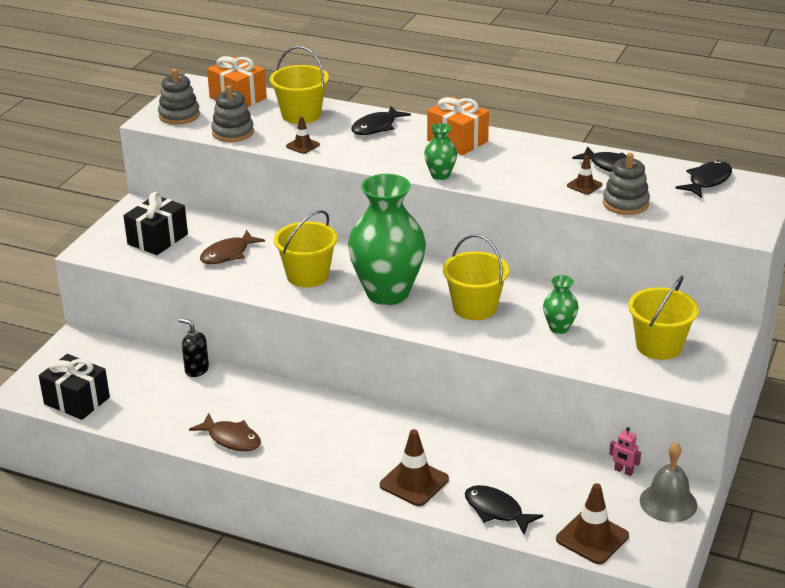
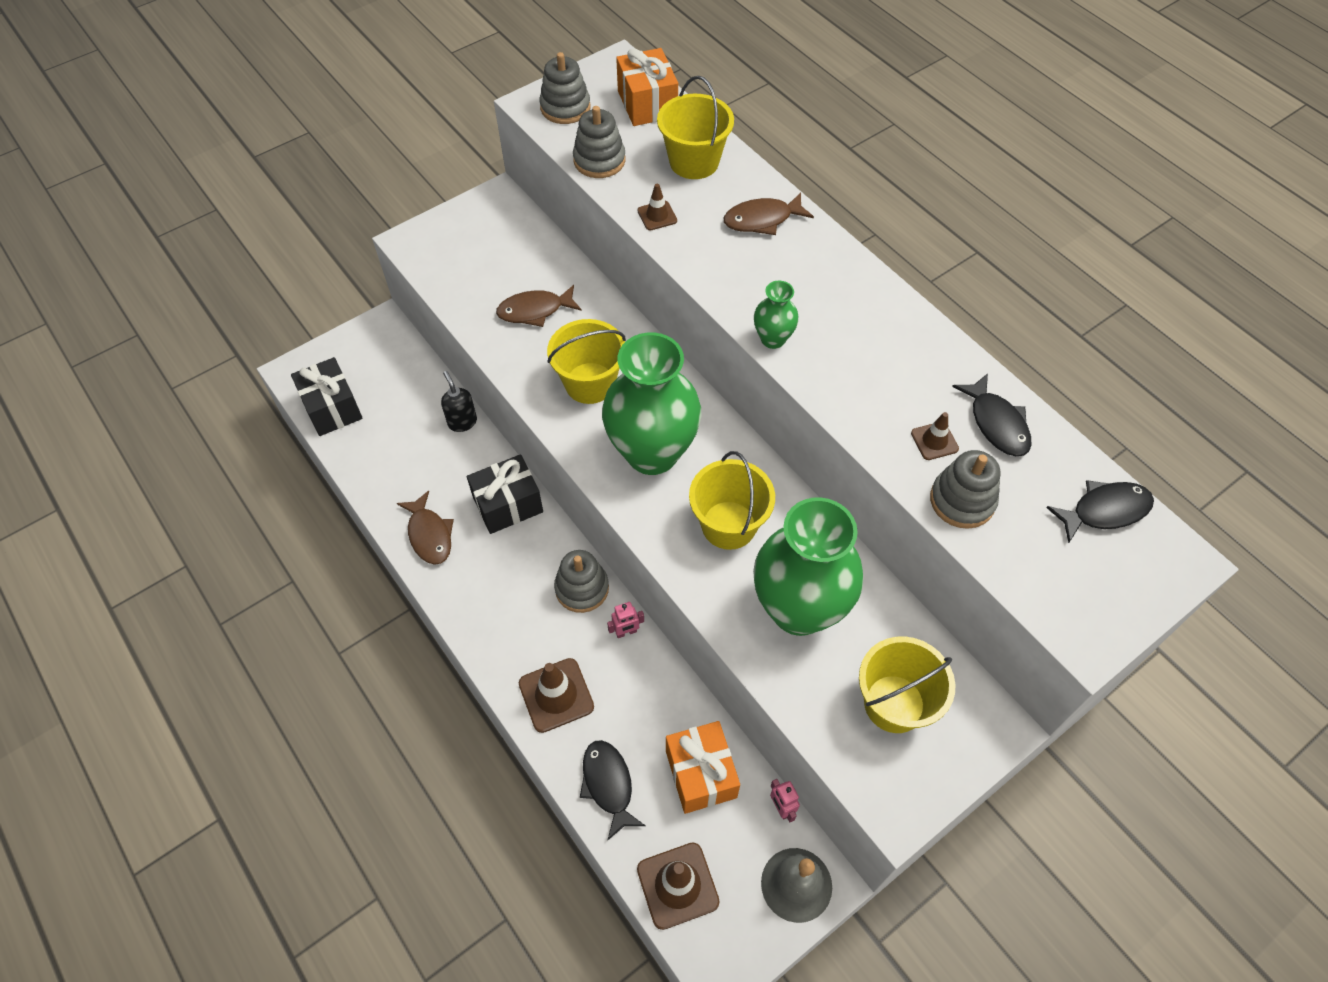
camera: 30 degrees right, 25 degrees up
(157, 239) = (484, 255): black gift -> black gift (508, 505)
(376, 127) = (762, 220): black fish -> brown fish
(379, 421) = (582, 588): none -> grey stacking toy
(433, 431) = (626, 632): none -> pink robot
(457, 141) = (838, 286): orange gift -> orange gift (701, 774)
(559, 328) = (799, 609): green vase -> green vase, size x2.27

